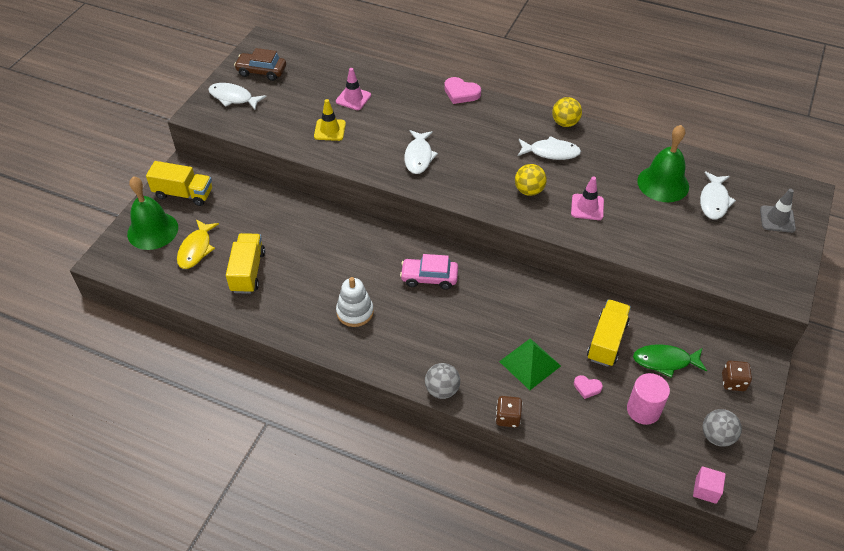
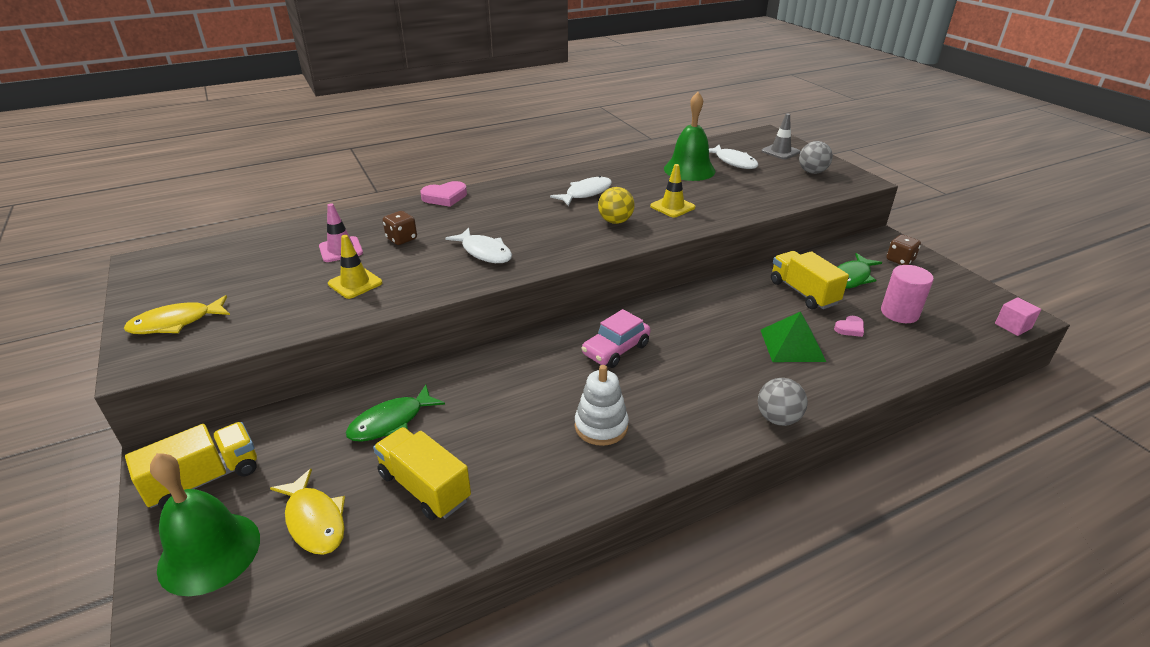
camera: 50 degrees left, 15 degrees down
(233, 98) = (176, 323): white fish -> yellow fish
(261, 71) = (182, 284): brown car -> none
(276, 226) = (391, 422): none -> green fish
(508, 417) = (852, 393): brown dice -> brown dice (402, 239)
(565, 123) = (563, 174): yellow ball -> none
(587, 207) = (672, 207): pink traffic cone -> yellow traffic cone
(717, 436) = (954, 293): grey ball -> grey ball (812, 172)

